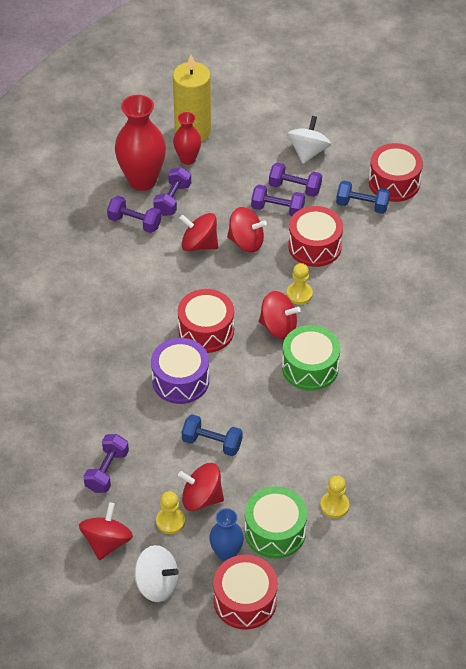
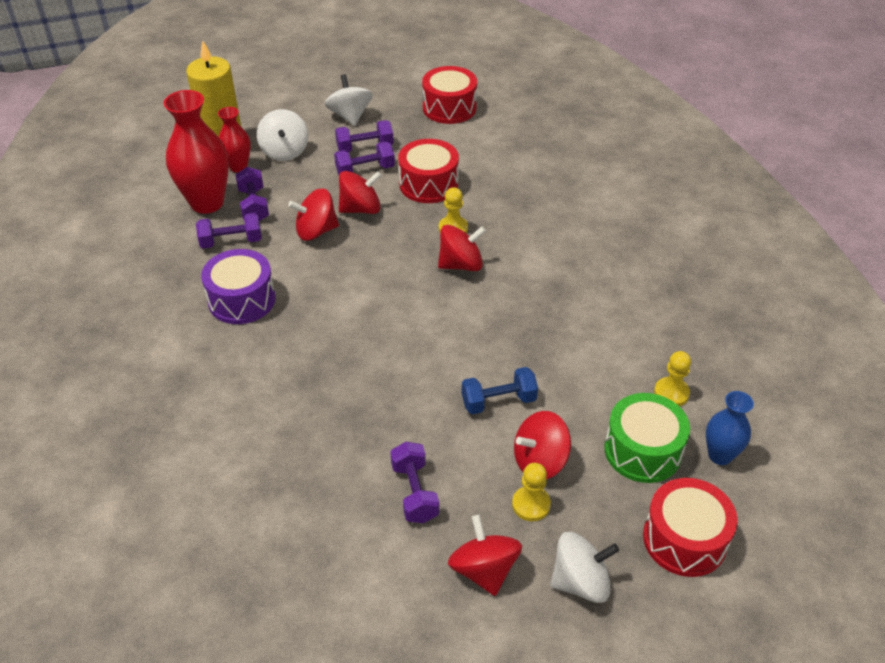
camera: 35 degrees left, 5 degrees down
(180, 380) = (410, 359): purple drum -> purple drum (242, 300)
(206, 330) = (393, 301): red drum -> none
(226, 553) = (618, 502): blue vase -> blue vase (720, 455)
(232, 161) = (284, 151): none -> white spinning top
(310, 367) = (524, 284): green drum -> none
(362, 205) = (439, 135): blue dumbbell -> none

